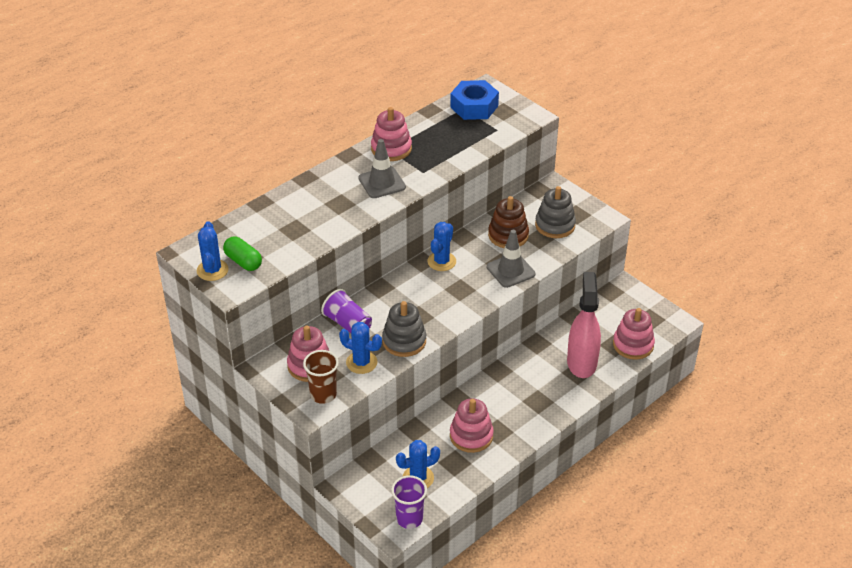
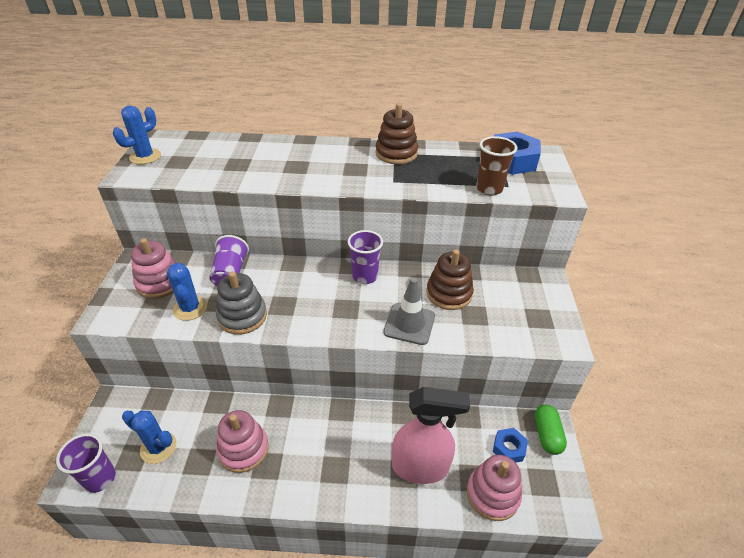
camera: 45 degrees right, 0 degrees up
(243, 261) = (170, 163): green capsule -> green capsule (547, 435)
(323, 395) = (129, 311): brown cup -> brown cup (489, 189)
(382, 183) = (349, 170): grey traffic cone -> none
(391, 149) = (396, 153): pink stacking toy -> brown stacking toy
(441, 261) = (365, 276): blue cactus -> purple cup
(555, 225) = (504, 314): grey stacking toy -> none
(581, 362) = (420, 467): pink spray bottle -> pink spray bottle turned 45 degrees clockwise
(615, 316) = (508, 448): none -> blue nut

